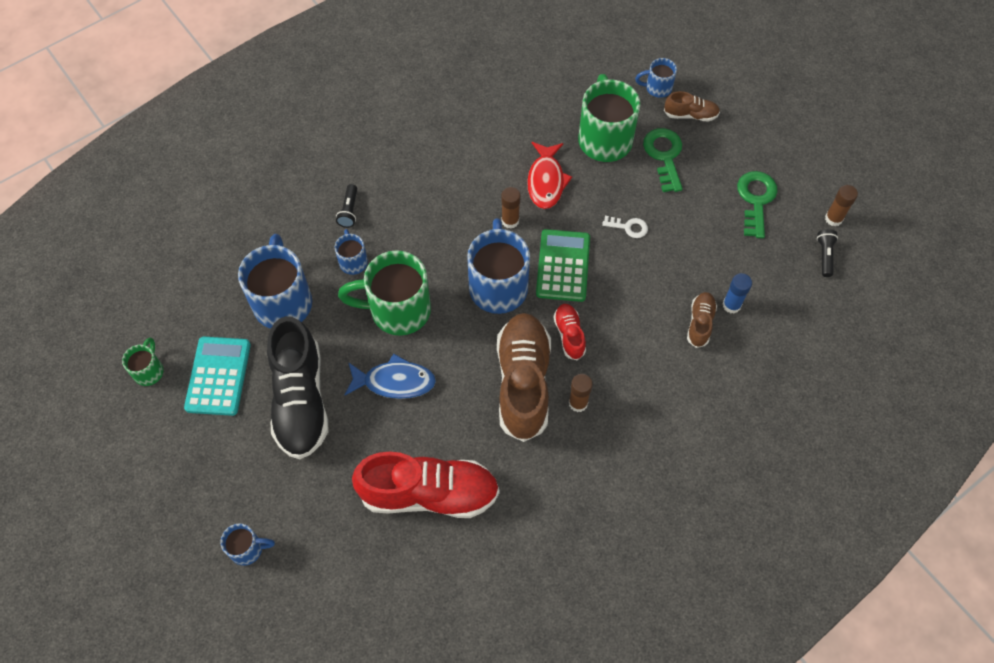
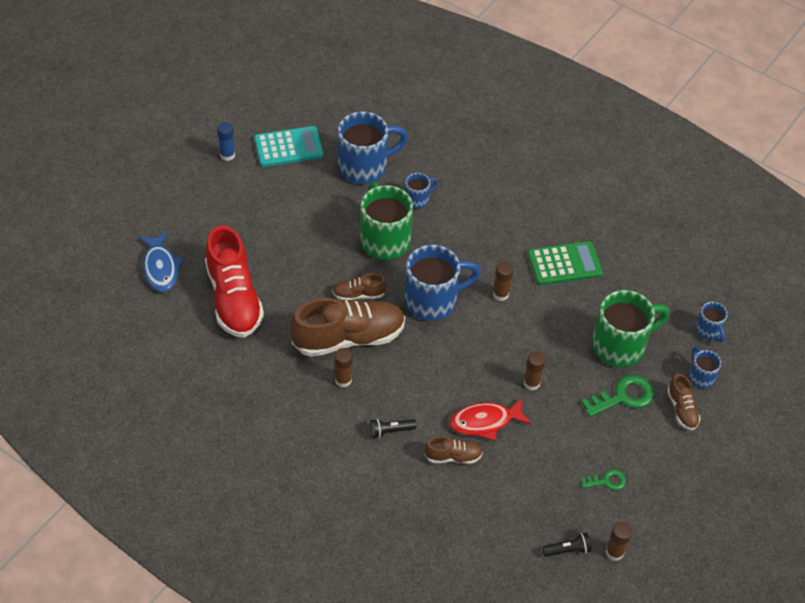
camera: 70 degrees right, 10 degrees down
(149, 371) = (279, 108): green mug -> none
(248, 549) = (161, 203): blue mug -> blue mug (708, 330)
(300, 400) = (285, 200): black shoe -> none
(349, 211) = (464, 184): black flashlight -> black flashlight (391, 431)
(395, 382) = (320, 253): blue fish -> blue fish (160, 268)
(467, 357) = (359, 294): none -> brown shoe
(546, 181) = (553, 311): red fish -> red fish (485, 422)
(563, 266) = (471, 342): green calculator -> green calculator (564, 264)
(569, 335) = (405, 361): red shoe -> none
(629, 227) = (531, 383): white key -> brown glue stick
(731, 305) = (481, 479): blue glue stick -> blue glue stick (227, 155)
(756, 200) = (607, 481): green key -> green key, size x0.57

